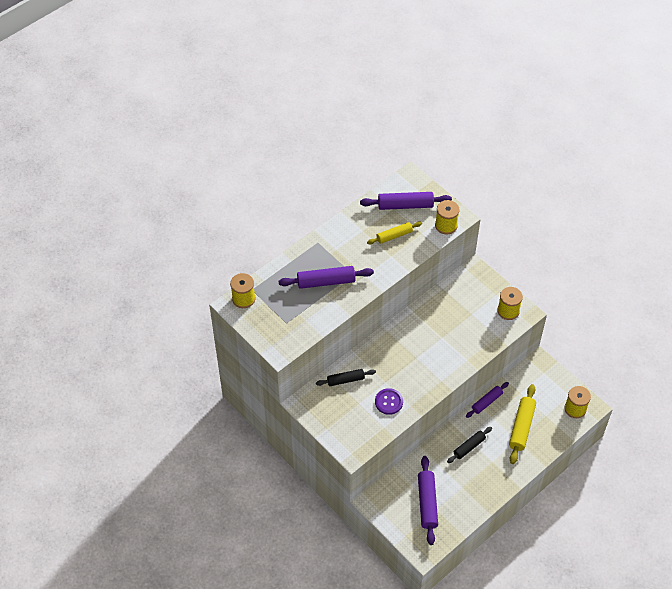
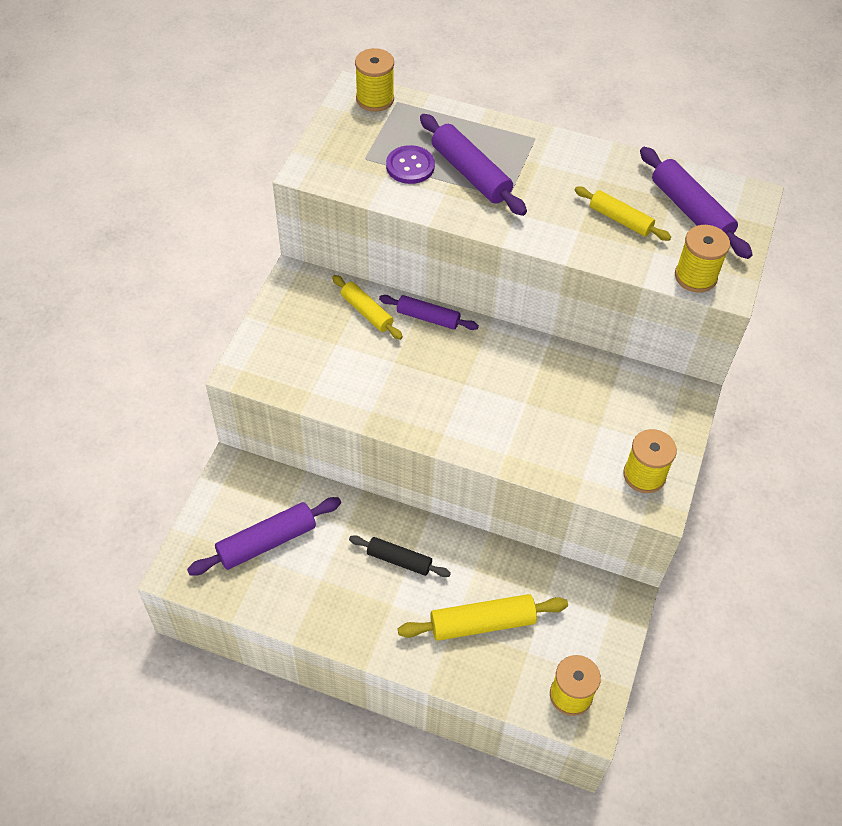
camera: 60 degrees right, 0 degrees up
(345, 380) = (367, 312): black rolling pin -> yellow rolling pin
(389, 402) = (360, 380): purple button -> purple button (410, 166)
(486, 402) = (497, 552): purple rolling pin -> purple rolling pin (428, 318)

